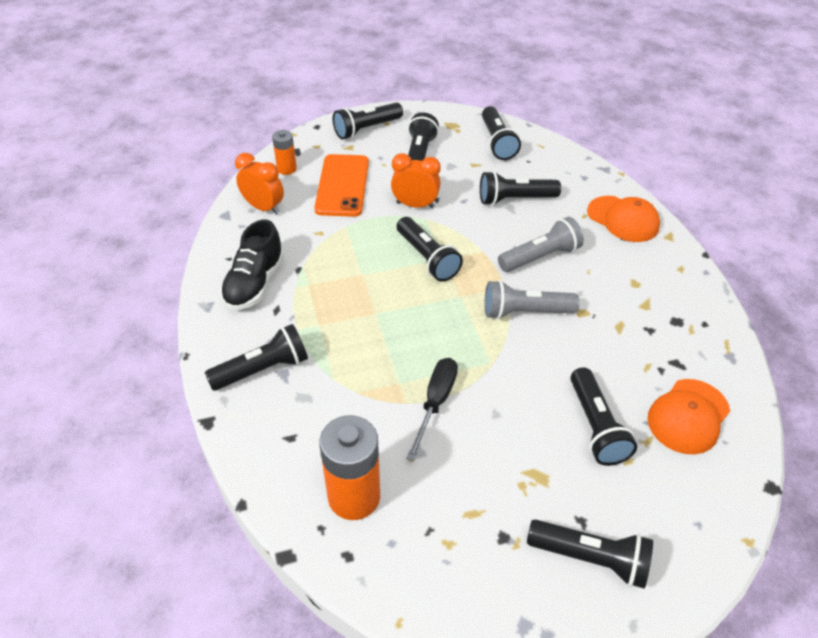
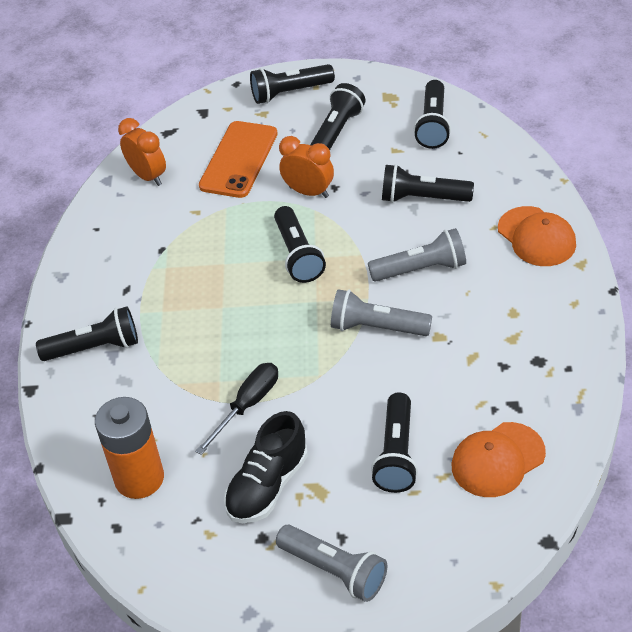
camera: 20 degrees right, 0 degrees up
(255, 284) = (113, 259): black shoe -> black shoe (267, 486)
(287, 169) = (186, 133): orange battery -> none
(590, 558) = (334, 570): black flashlight -> grey flashlight

